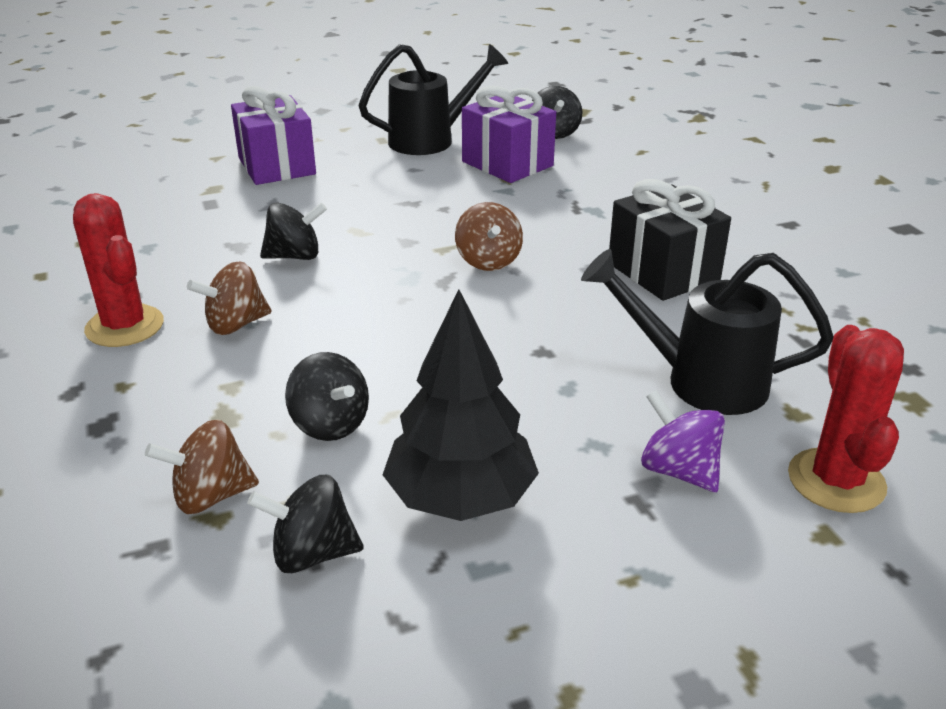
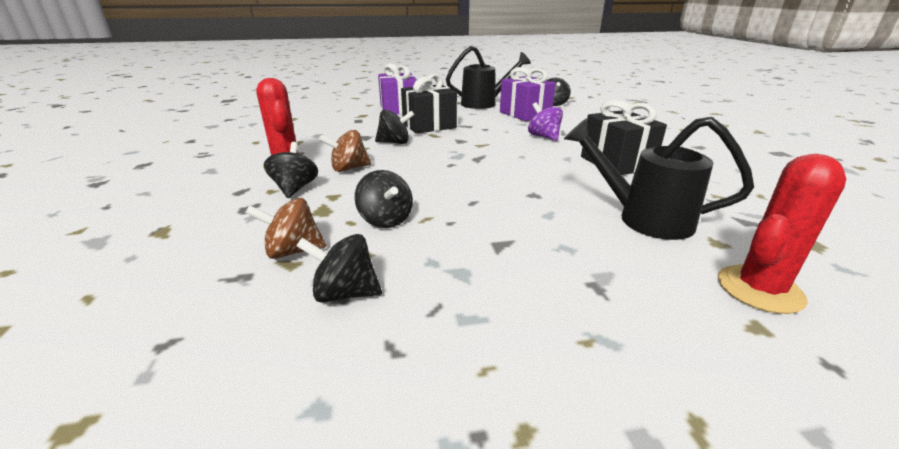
camera: 10 degrees right, 5 degrees down
(162, 377) = (295, 188): none -> black spinning top
(344, 208) = (429, 125): none -> black gift
(461, 498) = (461, 270): black tree -> none
(488, 261) = (506, 151): brown spinning top -> none
(678, 471) = (628, 269): purple spinning top -> purple spinning top (543, 137)
(836, 481) = (759, 289): red cactus -> red cactus turned 45 degrees clockwise

